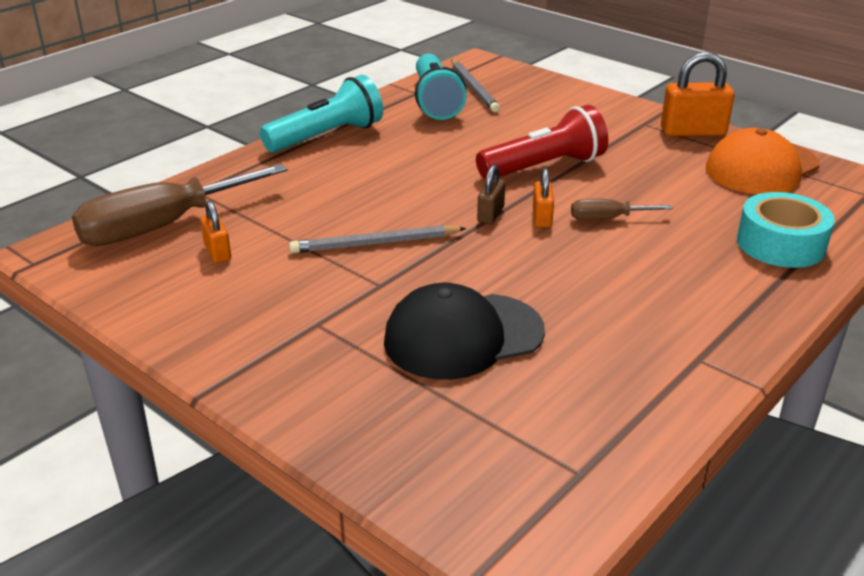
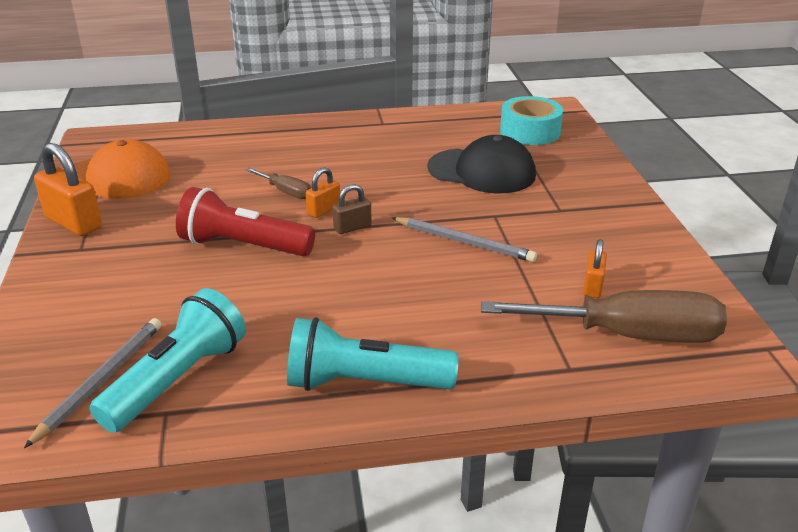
camera: 140 degrees left, 0 degrees up
(780, 244) = (229, 141): turquoise tape -> turquoise tape (530, 131)

